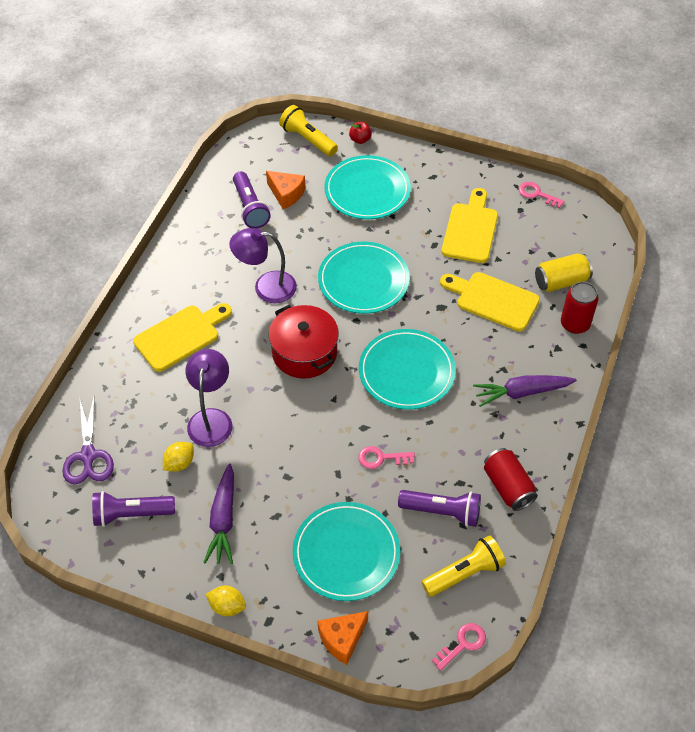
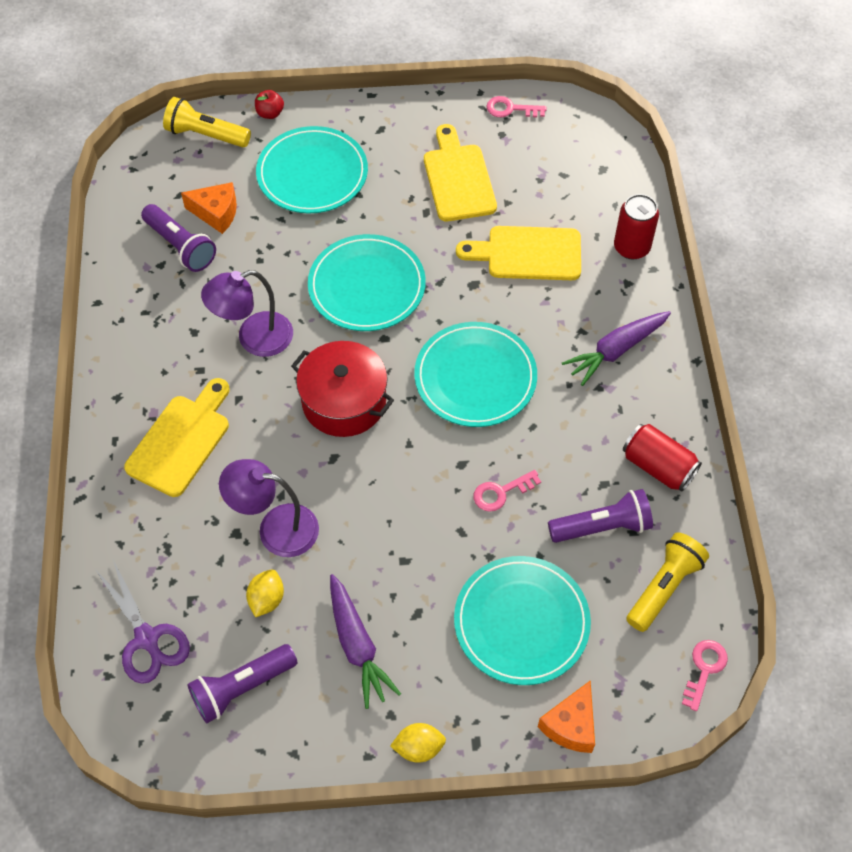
camera: 25 degrees left, 5 degrees up
(211, 419) = (276, 528): purple lamp -> purple lamp turned 60 degrees counterclockwise
(561, 281) = (591, 203): yellow can -> none

